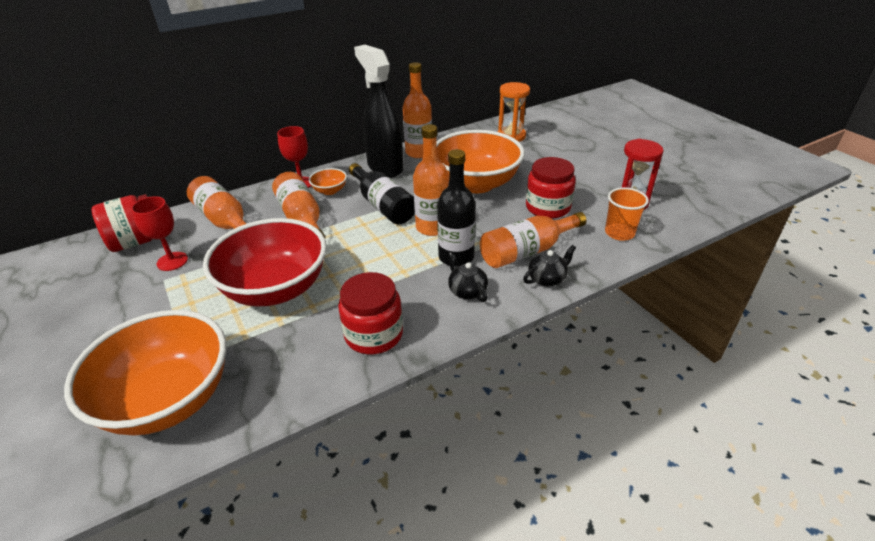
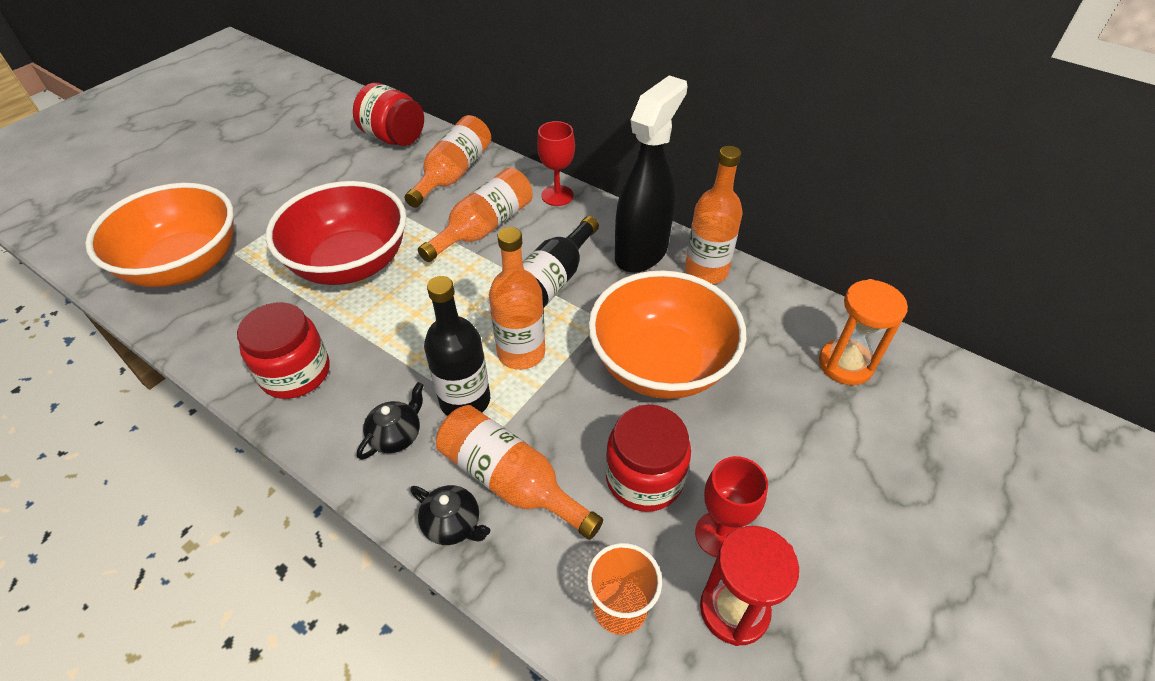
camera: 65 degrees right, 10 degrees up
(172, 261) = (371, 174): red goblet -> red goblet (719, 534)
(330, 191) = (555, 225): orange bowl -> none

